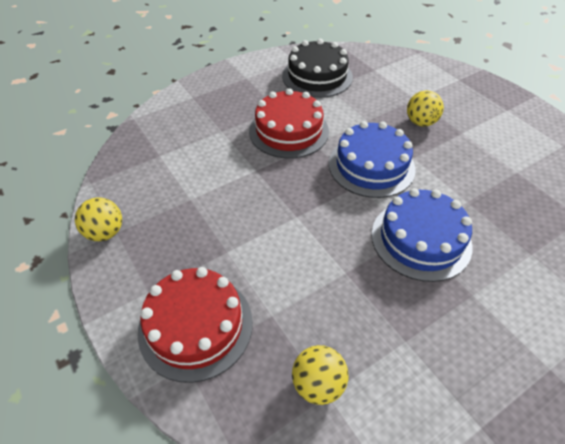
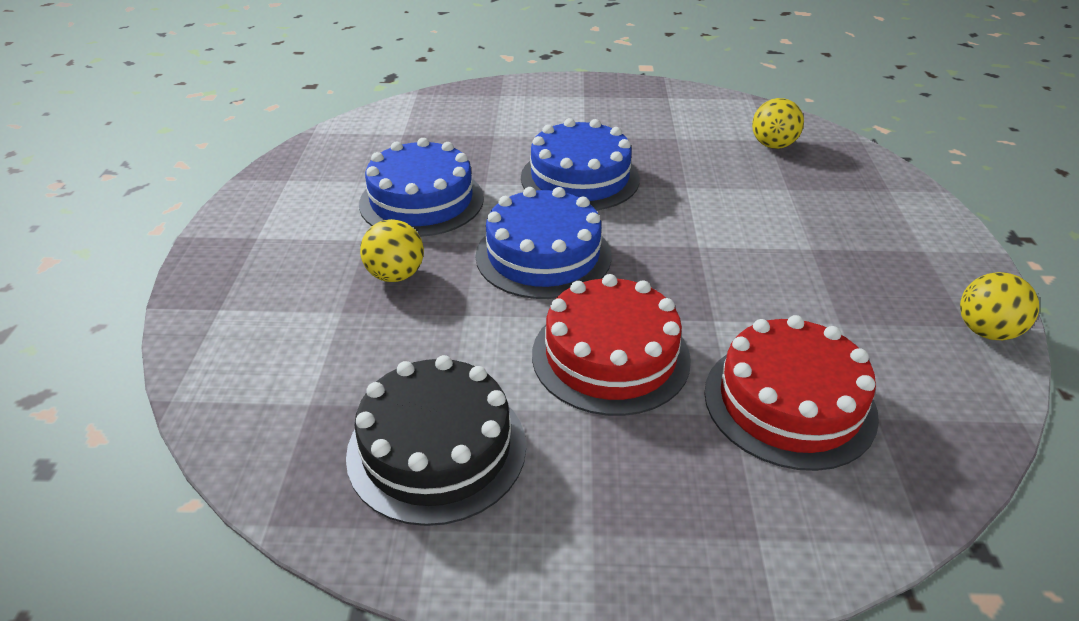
camera: 145 degrees left, 10 degrees down
(195, 326) = (873, 208): red cake -> red cake (789, 402)
(477, 168) = (421, 201): none -> blue cake

